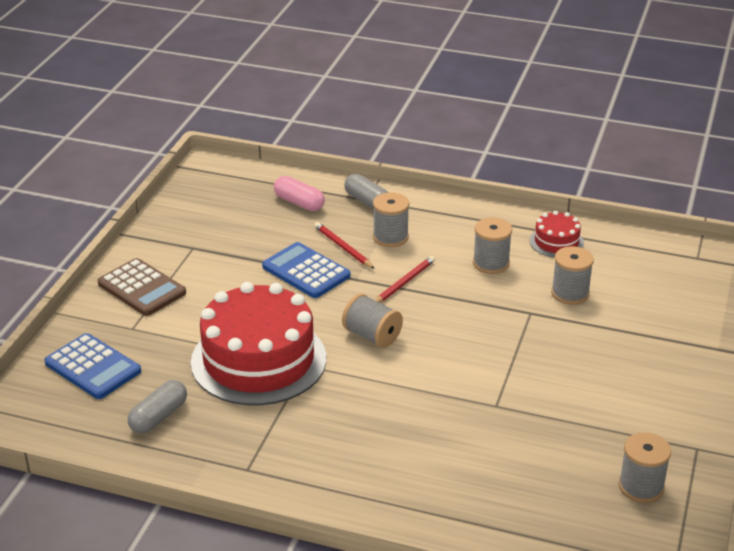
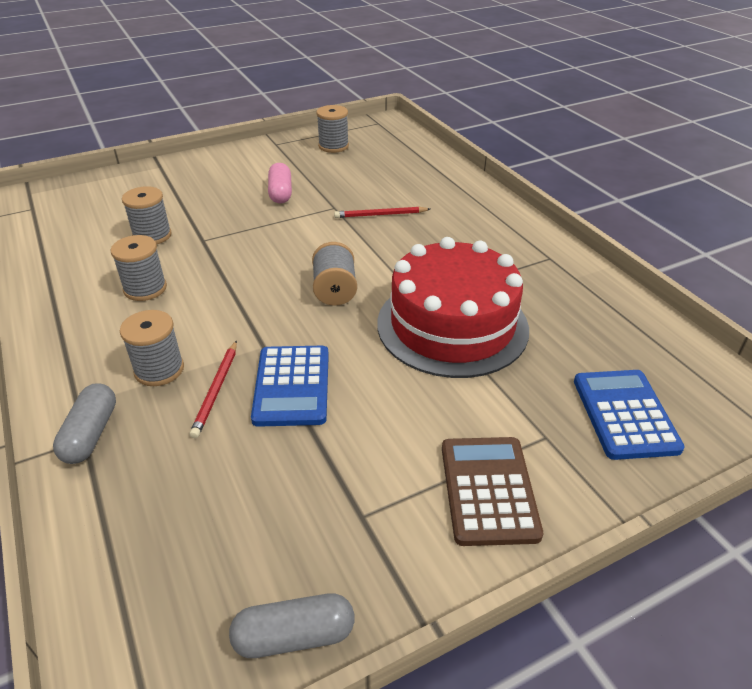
camera: 135 degrees left, 5 degrees up
(158, 417) = (590, 328): grey capsule -> grey capsule (294, 636)
(299, 203) = (149, 495): pink capsule -> pink capsule (281, 193)
(404, 282) = (234, 316): red pencil -> red pencil (380, 215)
(556, 242) = (67, 273): red cake -> none

